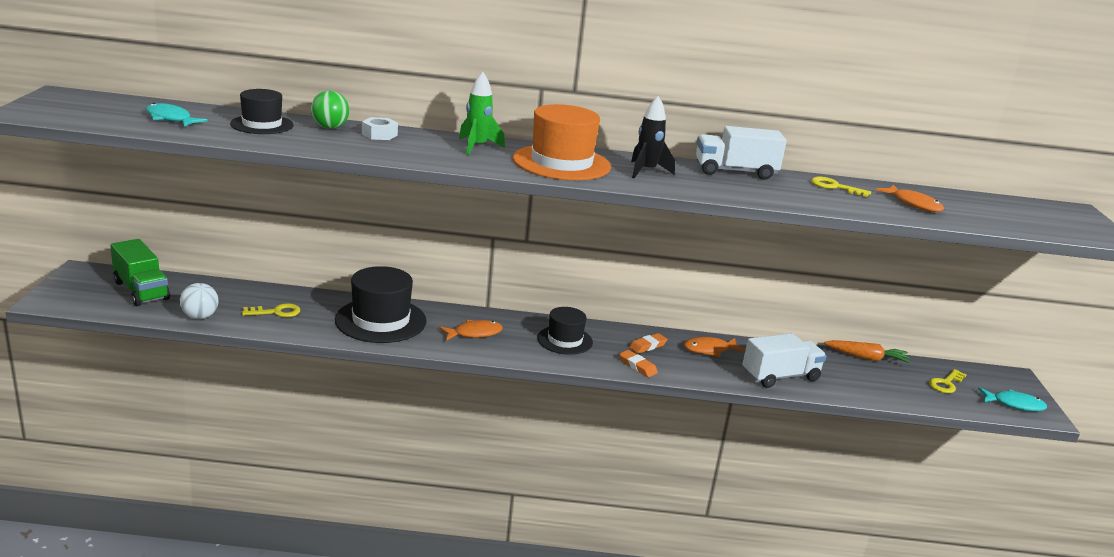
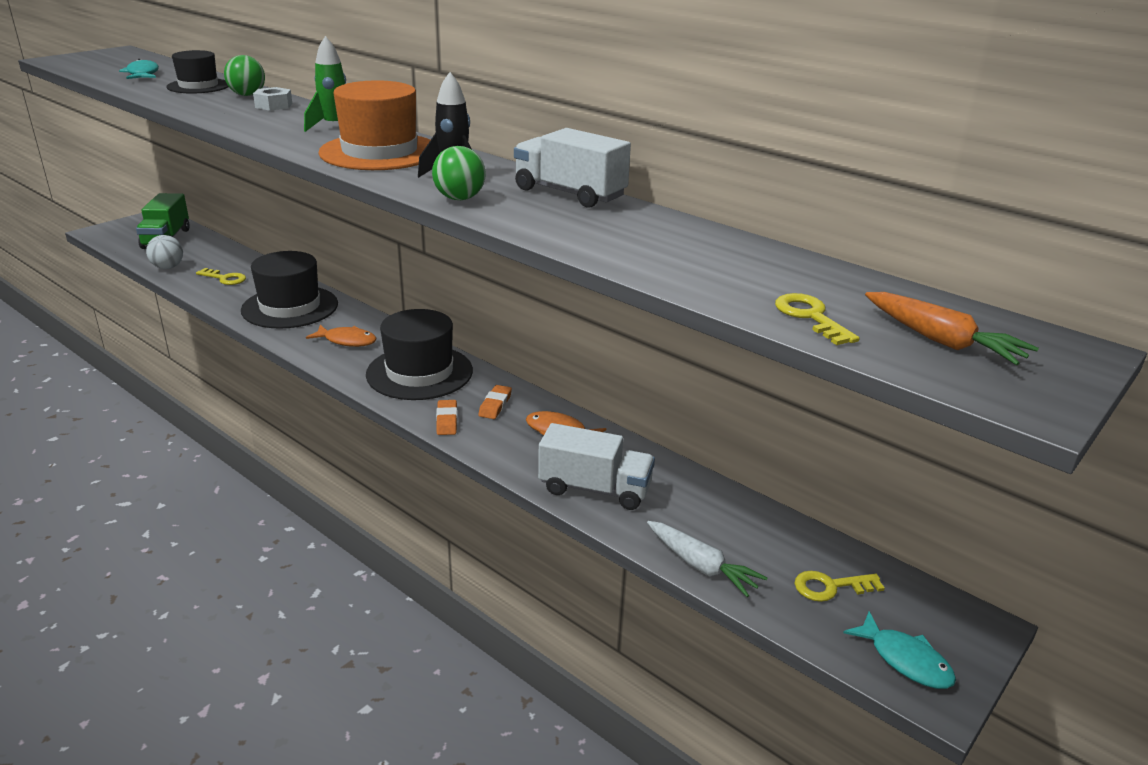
camera: 40 degrees right, 5 degrees up
(565, 340) = (419, 372): black hat -> black hat, size x1.61
(647, 346) = (495, 405): orange eraser -> orange eraser turned 75 degrees counterclockwise
(693, 188) = (459, 198): none -> green ball
(835, 187) = (670, 233): yellow key -> yellow key (810, 317)
(866, 358) = (760, 511): orange carrot -> orange carrot (942, 341)
(886, 397) = (701, 566): none -> white carrot
(913, 204) = (744, 275): orange fish -> none

